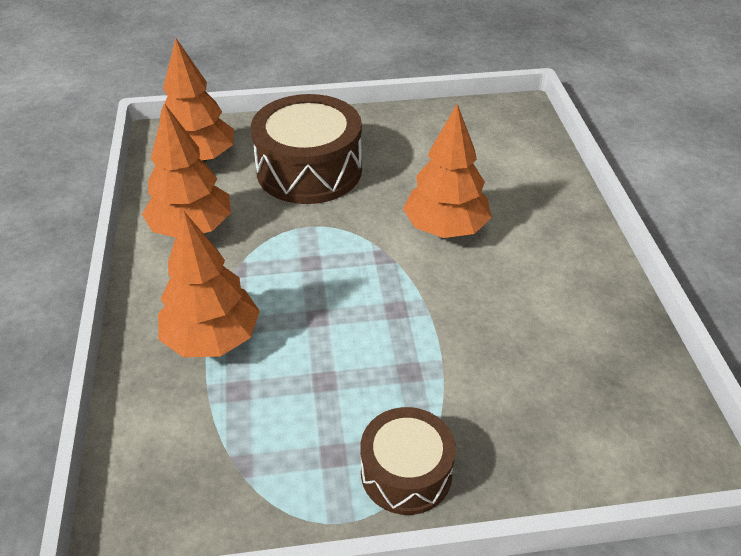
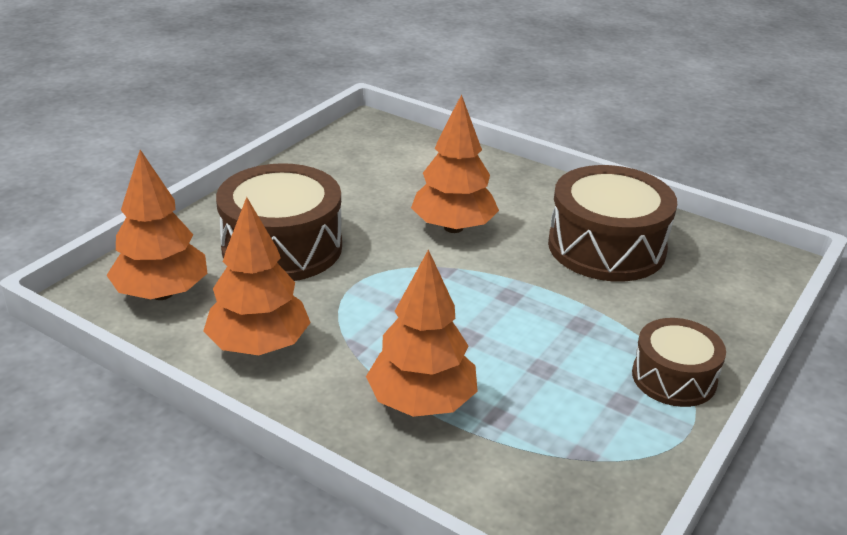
camera: 50 degrees left, 10 degrees down
(544, 326) = (606, 247): none -> brown drum

